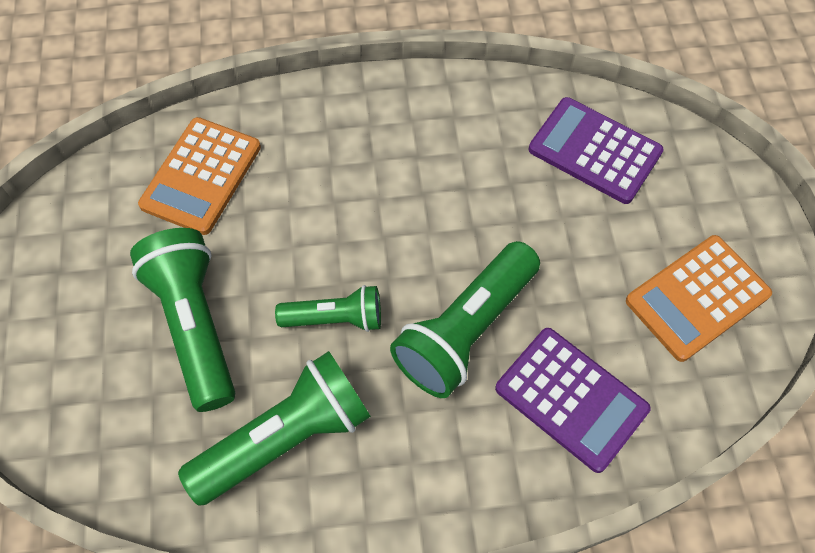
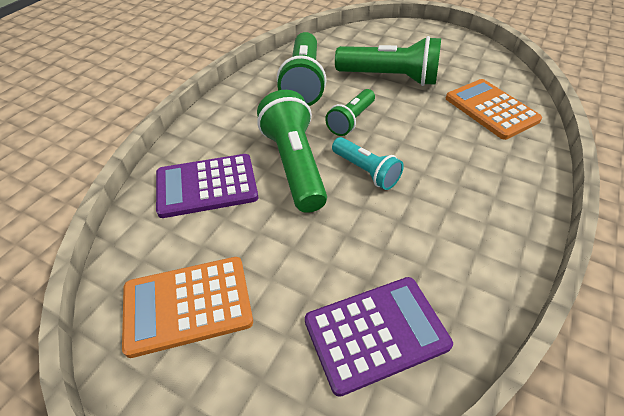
camera: 125 degrees right, 15 degrees down
(419, 251) = (366, 171): none -> turquoise flashlight
(697, 298) = (188, 305): orange calculator -> orange calculator turned 105 degrees counterclockwise

